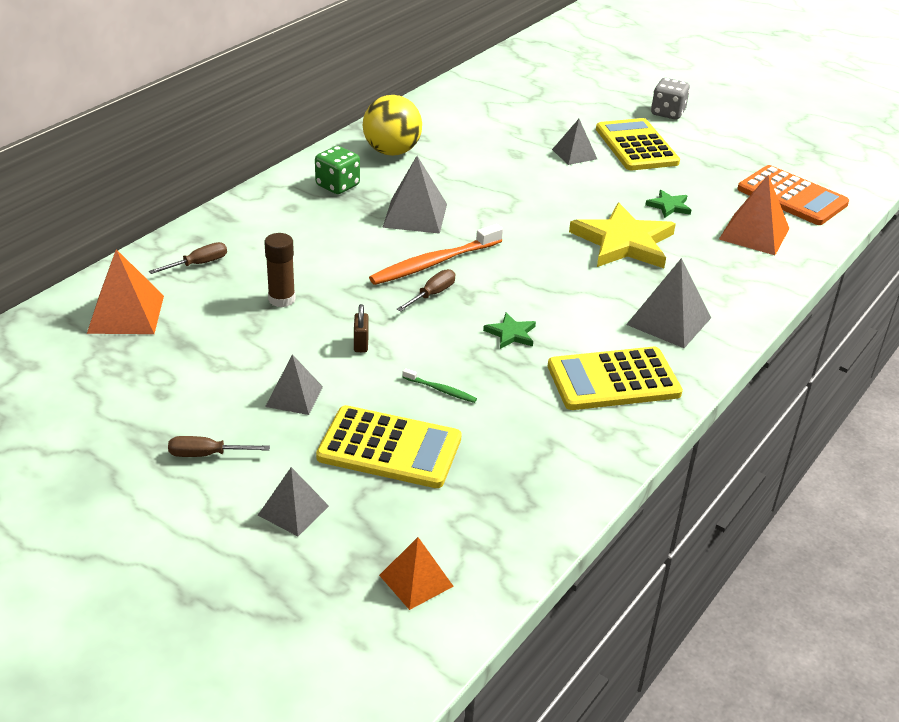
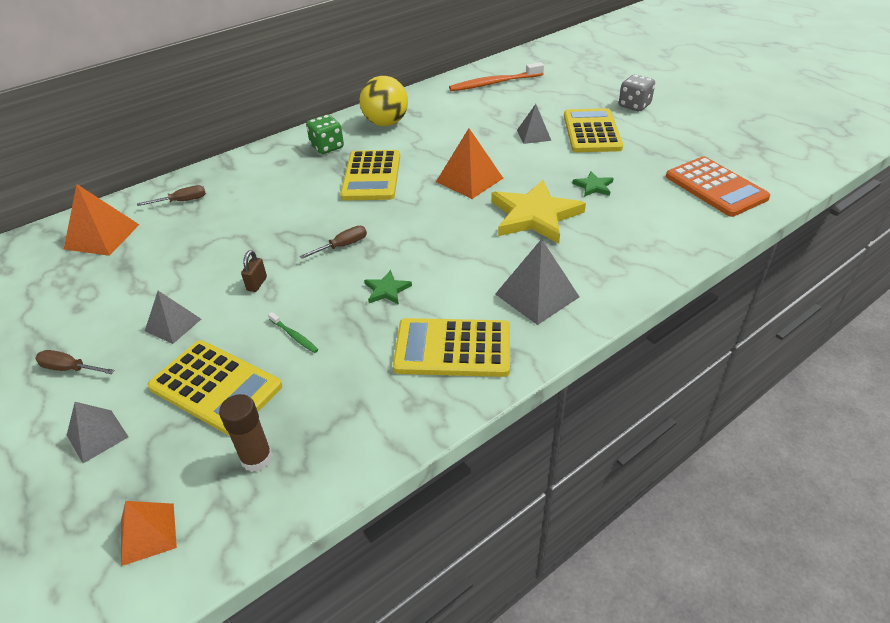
camera: 20 degrees right, 5 degrees up
(281, 299) = (222, 237): brown glue stick -> brown glue stick (256, 458)
(415, 215) = (371, 176): grey pyramid -> yellow calculator
(434, 263) = (361, 218): orange toothbrush -> orange toothbrush (494, 83)
(754, 233) = (662, 219): orange pyramid -> orange pyramid (469, 180)

